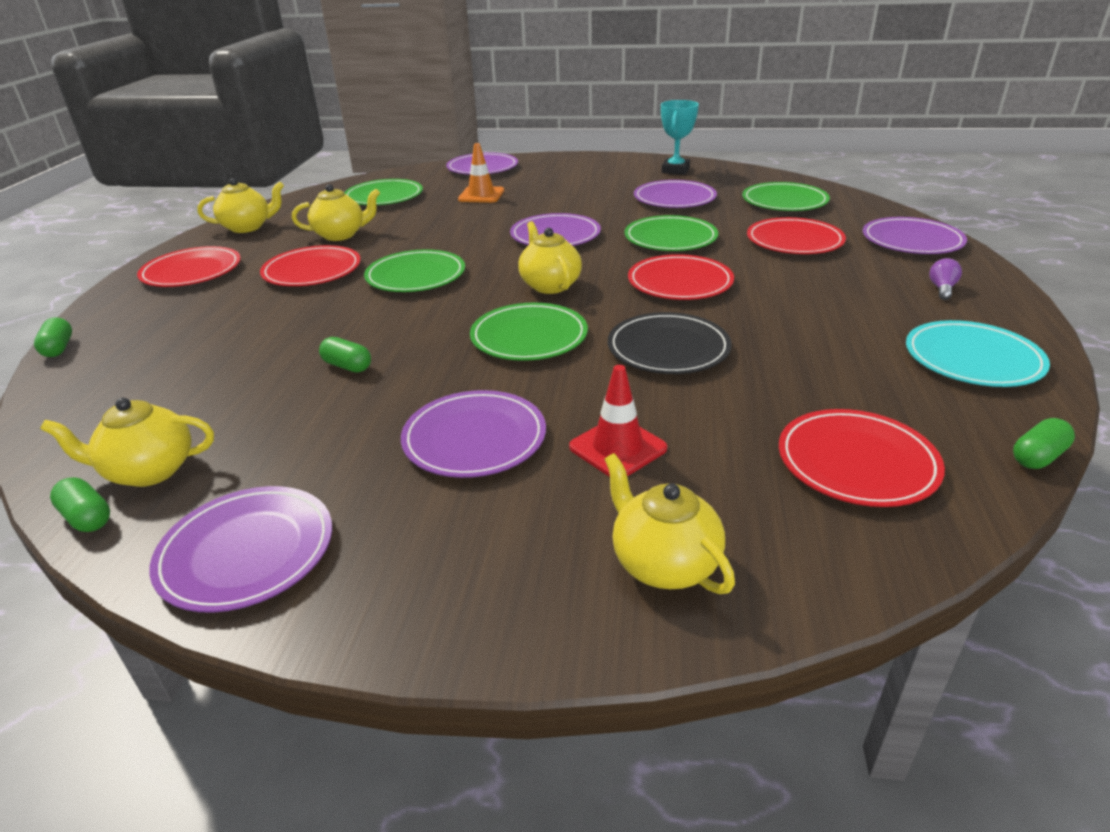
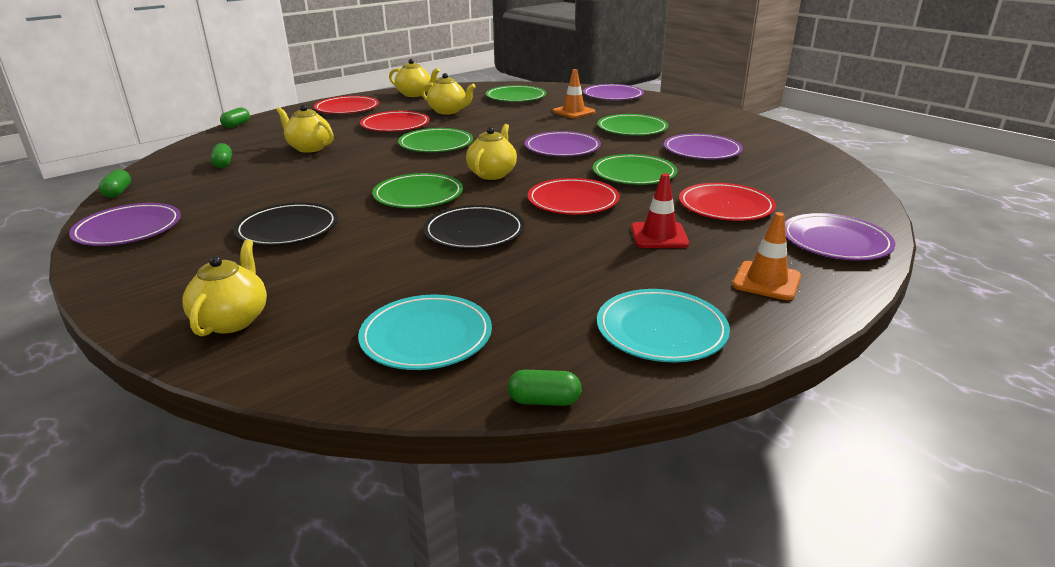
camera: 40 degrees right, 5 degrees down
(149, 471) = (165, 185): yellow teapot -> yellow teapot (309, 148)
(347, 366) = (312, 175): green capsule -> green capsule (223, 164)
(474, 438) = (287, 229): purple plate -> black plate
(617, 448) = (332, 264): red traffic cone -> red traffic cone (659, 236)
(675, 170) = (753, 132): turquoise trophy -> none
(784, 201) = (791, 179): green plate -> green plate (632, 129)
(856, 462) = (426, 337): red plate -> turquoise plate
(942, 289) = (766, 281): purple light bulb -> orange traffic cone

